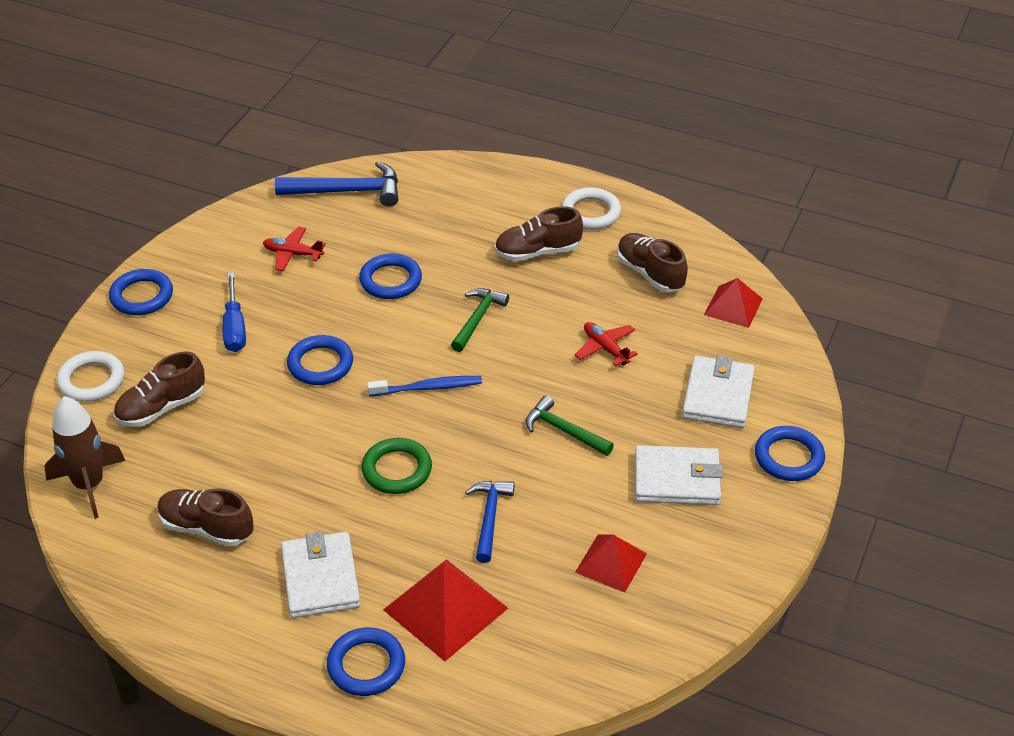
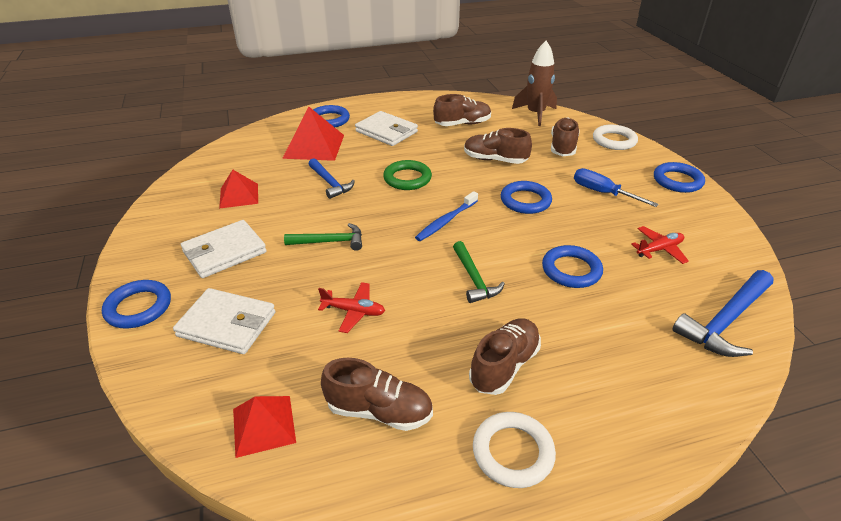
camera: 140 degrees right, 5 degrees down
(265, 437) = (495, 160): none -> brown shoe
(718, 396) = (227, 324): white wallet -> white wallet turned 45 degrees counterclockwise

